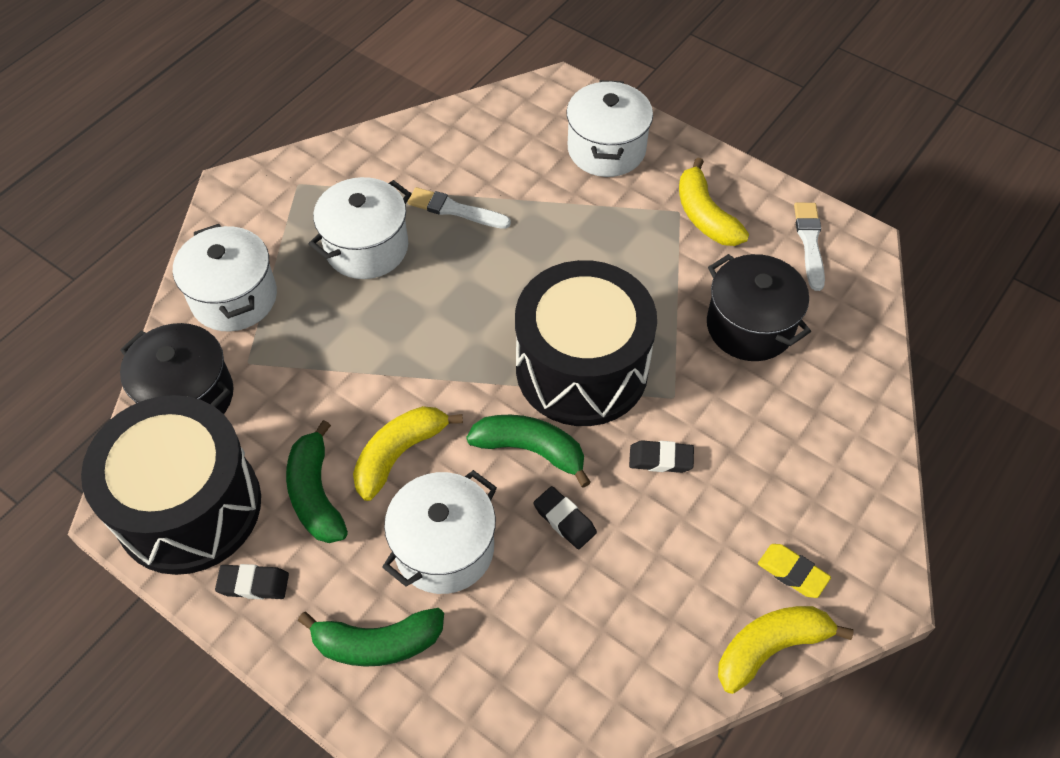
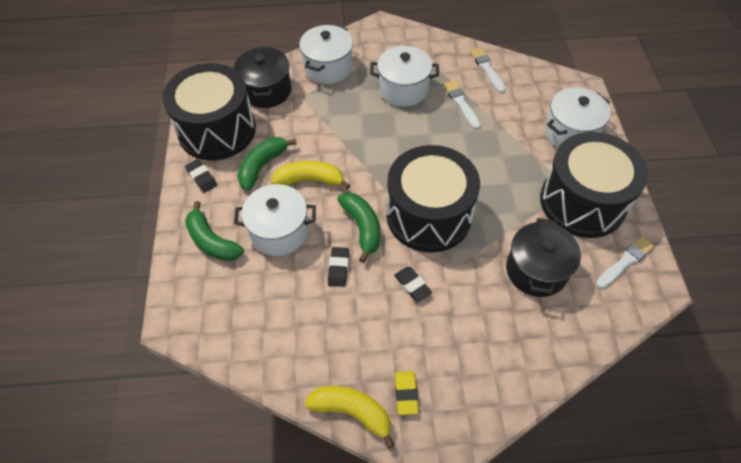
camera: 50 degrees right, 0 degrees up
(433, 145) = (487, 69): none -> white brush
(705, 215) = (582, 202): yellow banana -> black drum

